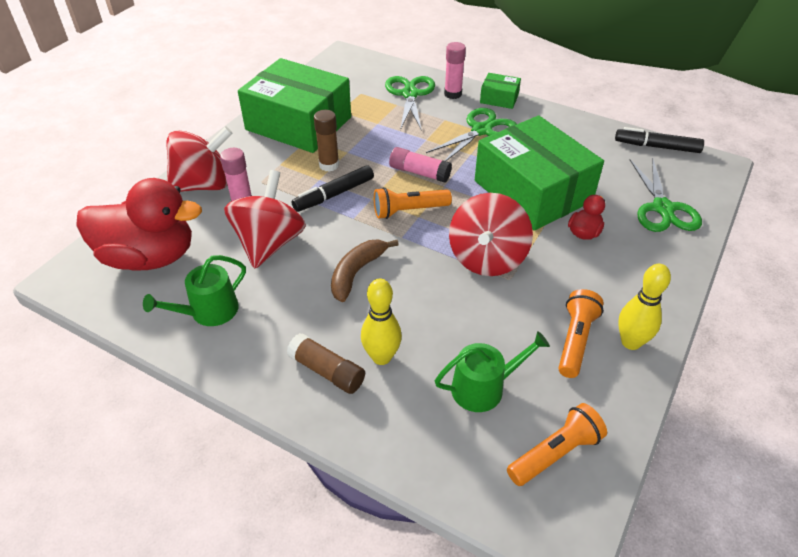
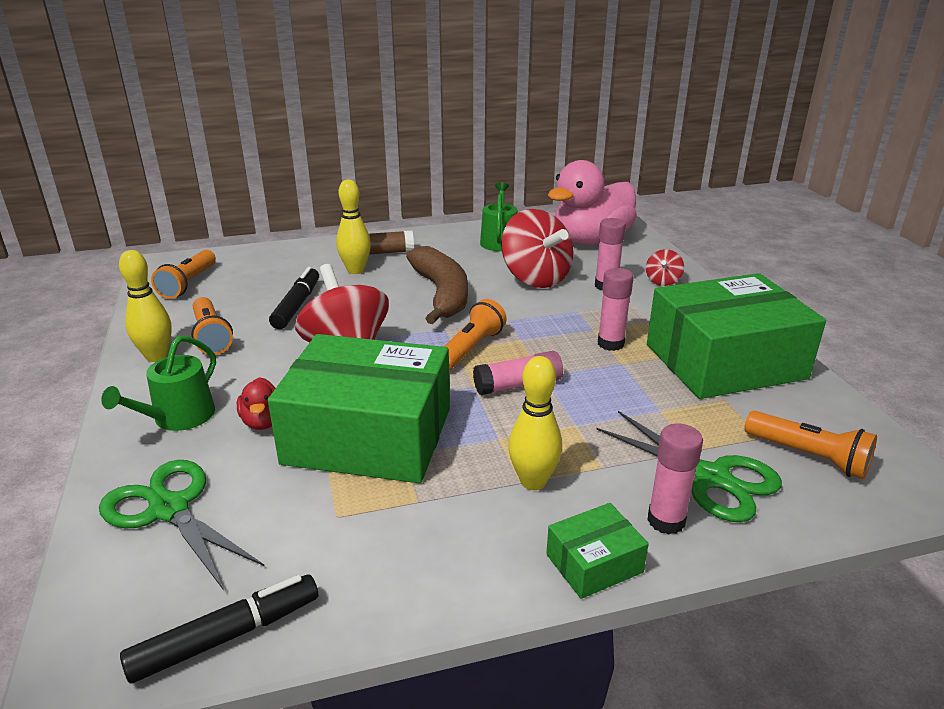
camera: 135 degrees right, 15 degrees down
(149, 257) = (590, 240): red duck -> pink duck
(204, 185) = (662, 281): red spinning top -> red spinning top, size x0.46
(329, 165) = (610, 344): brown glue stick -> pink glue stick
(334, 194) = (556, 326): black marker -> black marker (297, 305)
(357, 273) = (441, 294): brown banana -> brown banana, size x1.51
(359, 80) = (808, 456): none -> orange flashlight
(482, 130) = (533, 481): green scissors -> yellow bowling pin
(484, 388) = (265, 287): green watering can -> green watering can (178, 417)

